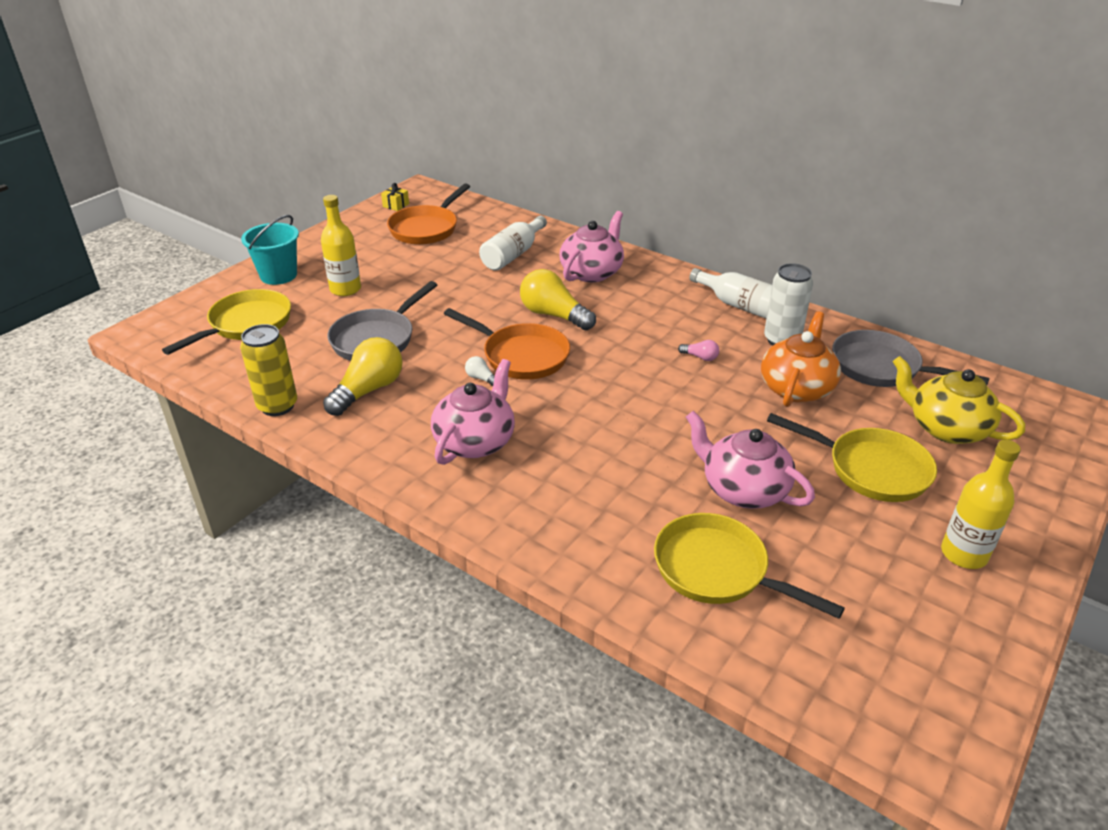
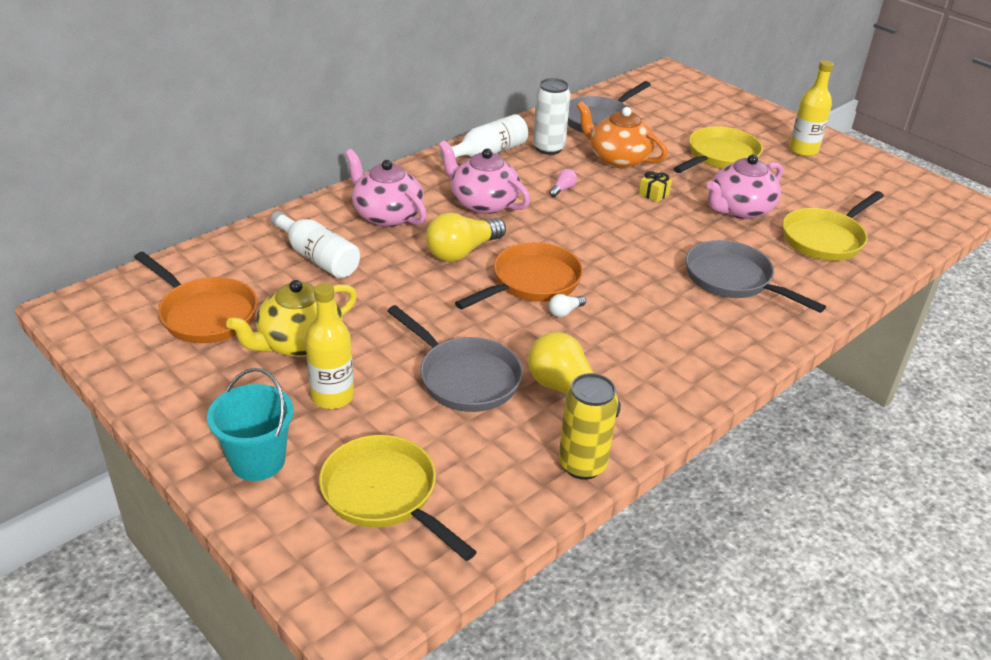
camera: 80 degrees left, 0 degrees up
(396, 205) = (111, 334): yellow gift -> yellow gift (654, 194)
(475, 441) = (666, 328): pink teapot -> pink teapot (483, 203)
(582, 486) = (733, 280): none -> grey pan
(946, 428) = (677, 119): yellow teapot -> yellow teapot (299, 343)

